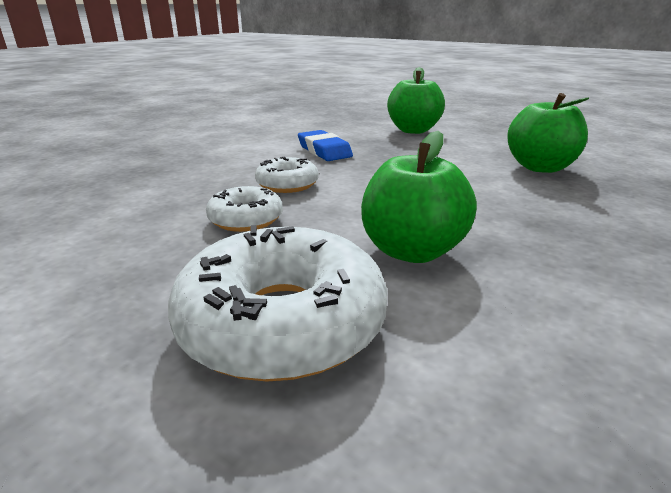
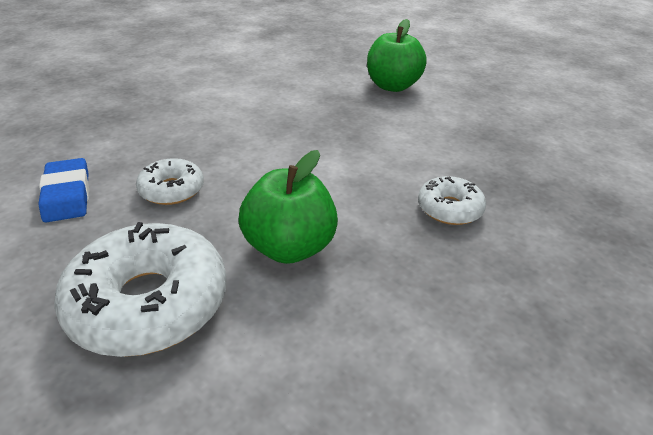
camera: 10 degrees right, 10 degrees up
(287, 184) = (228, 151): white donut -> white donut (449, 209)
(324, 151) = (286, 107): blue eraser -> blue eraser (67, 195)
(540, 167) = (483, 158): green apple -> none

